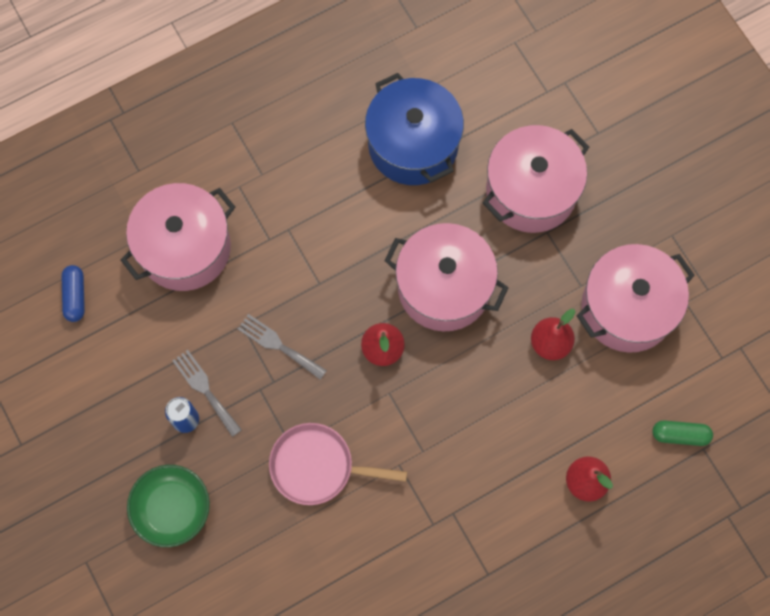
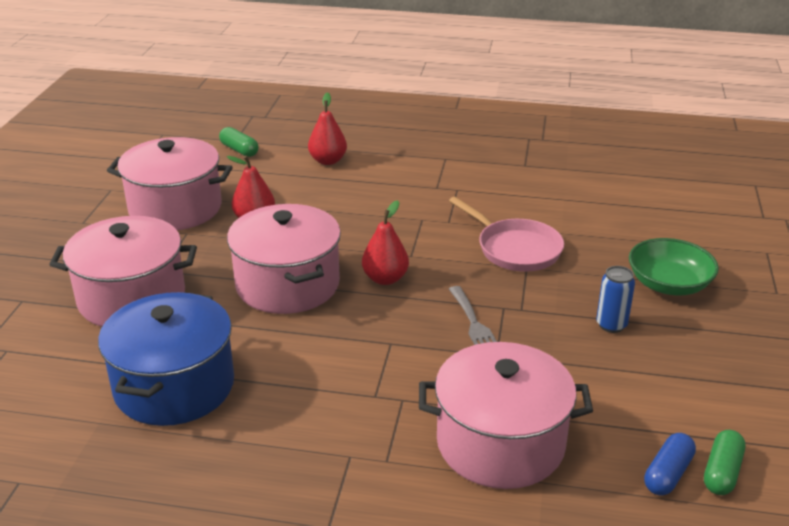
camera: 140 degrees left, 40 degrees down
(45, 321) = (722, 472): none -> green capsule
(205, 390) = (575, 333): grey fork -> none

